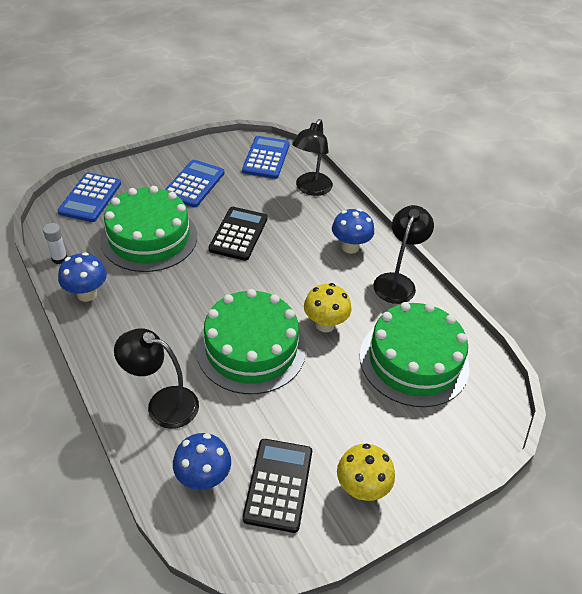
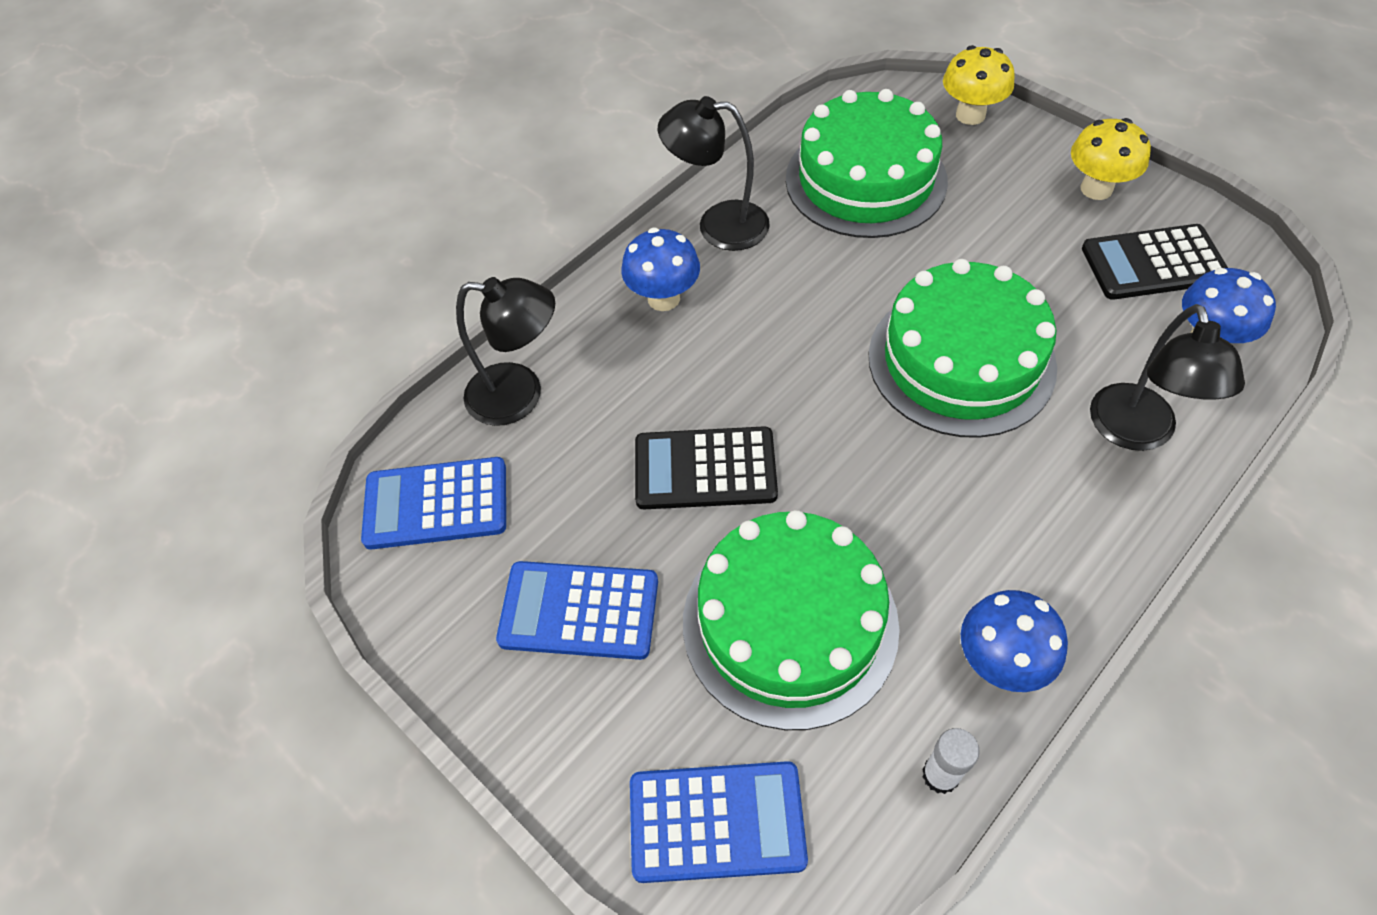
camera: 100 degrees left, 10 degrees up
(325, 324) = (857, 286): yellow mushroom -> yellow mushroom (970, 115)

